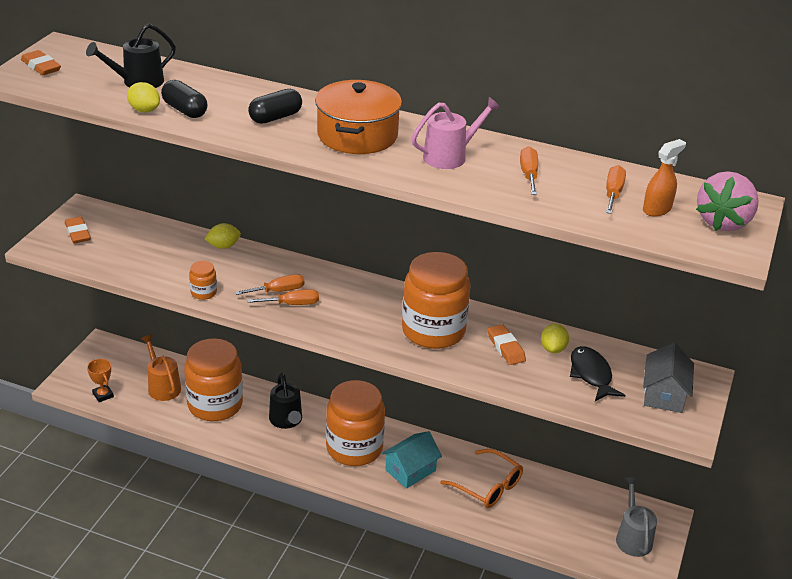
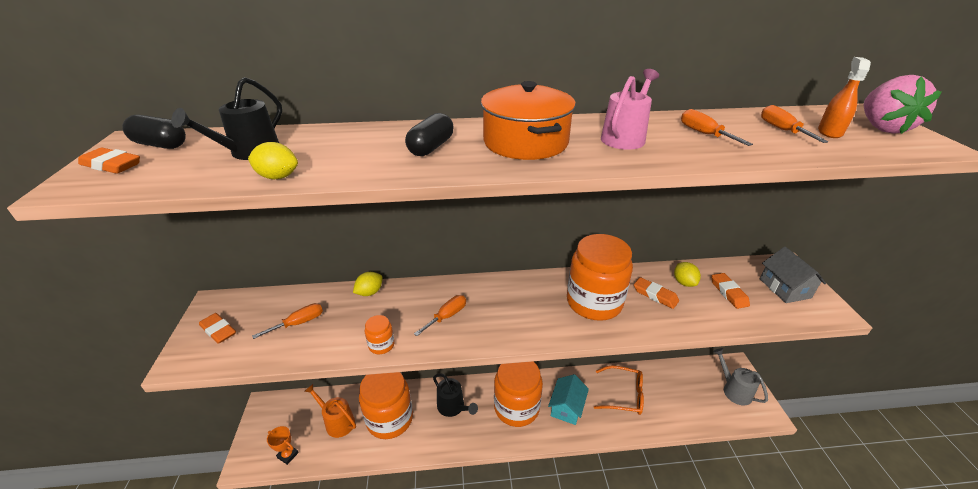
camera: 25 degrees left, 0 degrees up
(185, 110) = (327, 165): black capsule -> black capsule (160, 145)
(292, 304) = (468, 324): orange screwdriver -> orange screwdriver (299, 323)
(591, 375) = (728, 293): black fish -> orange eraser

